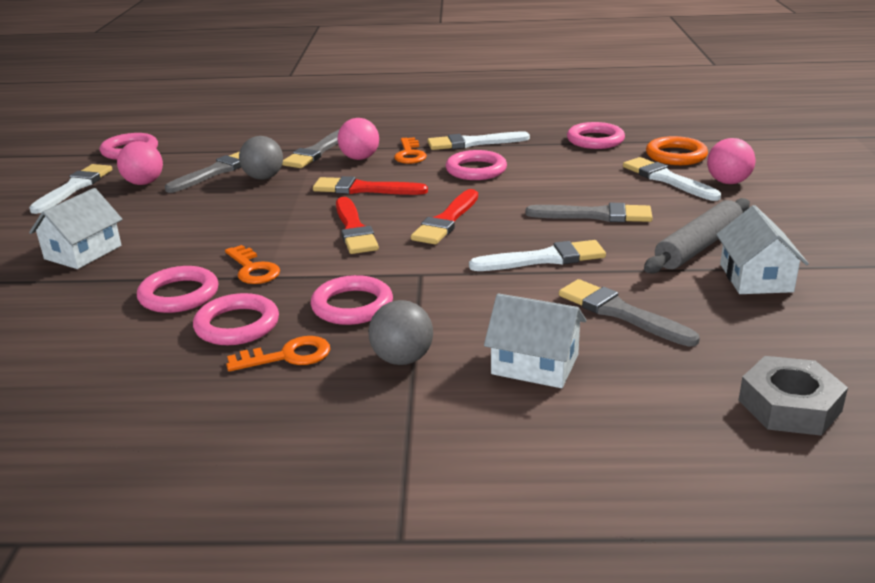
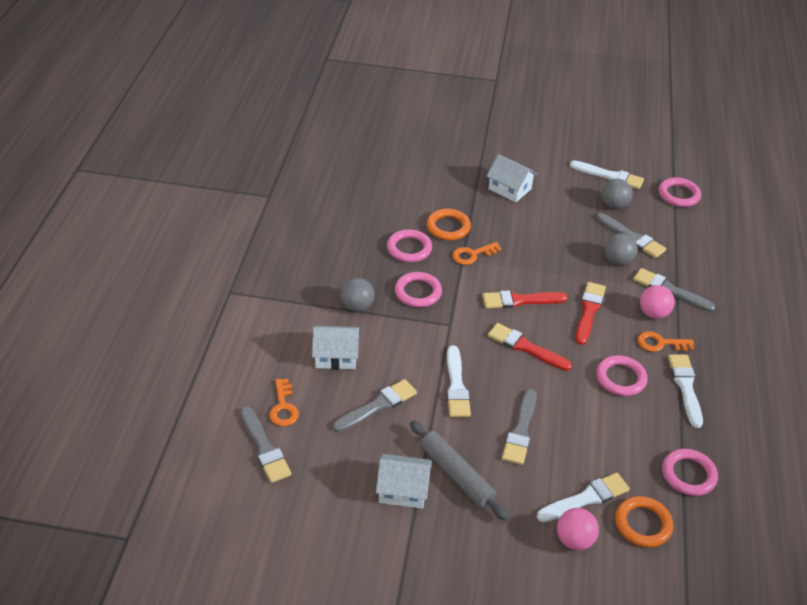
camera: 95 degrees right, 15 degrees up
(144, 183) = (614, 205): pink ball -> grey ball
(179, 295) = (448, 227): pink ring -> orange ring
(288, 356) = (373, 266): orange key -> orange key (283, 407)
(535, 364) = (336, 356): white house -> white house turned 60 degrees clockwise
(789, 406) = (265, 448): grey nut -> grey brush

